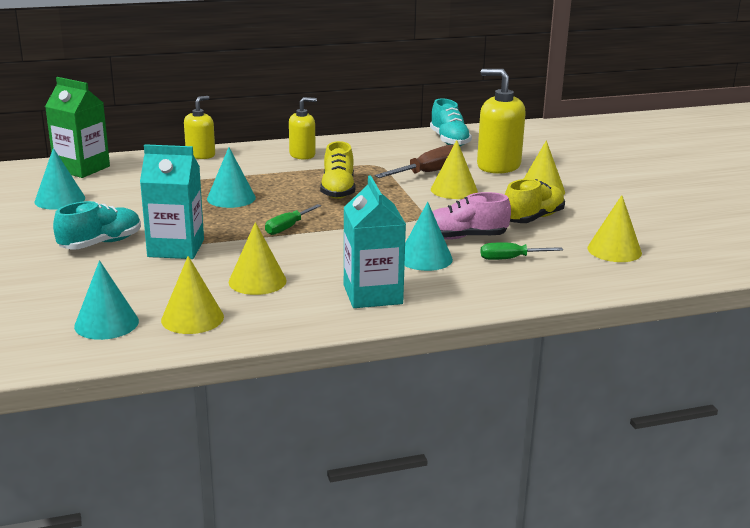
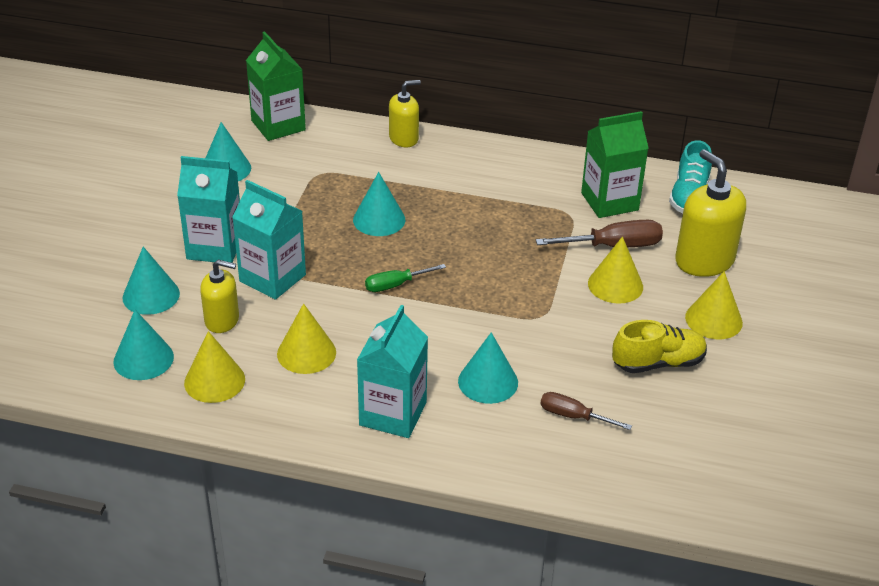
camera: 30 degrees right, 15 degrees up
(70, 284) = (151, 295): none -> turquoise cone
(101, 243) = (215, 247): turquoise shoe -> turquoise carton
(302, 155) = (505, 171): yellow soap dispenser -> yellow soap dispenser (222, 320)
(338, 190) = (493, 243): yellow shoe -> none
(397, 153) = (609, 201): none -> green carton
(464, 237) = (556, 365): pink shoe -> none
(510, 259) = (573, 416): green screwdriver -> brown screwdriver
(614, 250) = (698, 447): yellow cone -> none

